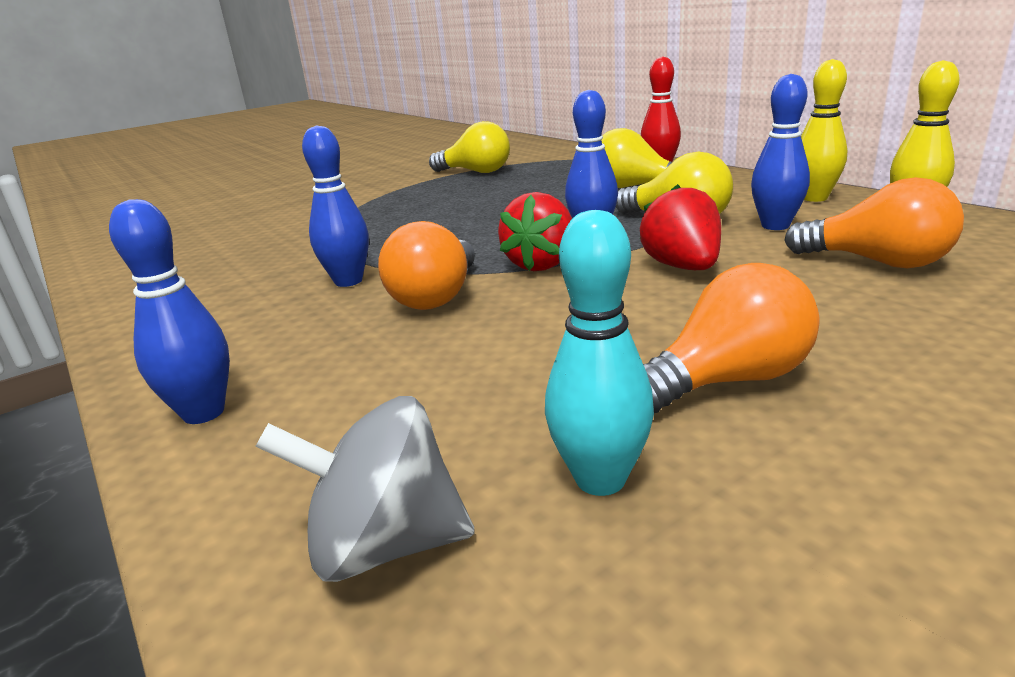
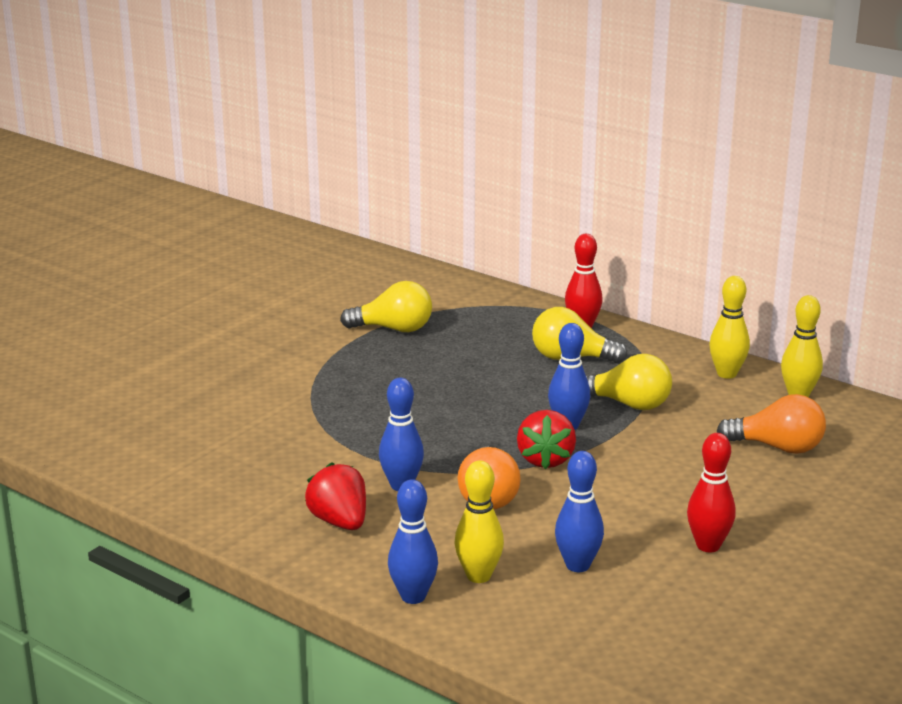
camera: 20 degrees left, 0 degrees up
(326, 392) = (478, 576): none -> yellow bowling pin
(385, 545) = (584, 644): grey spinning top -> none
(600, 479) = (665, 604): turquoise bowling pin -> none
(682, 267) = (651, 458): red strawberry -> red strawberry (339, 522)
(727, 380) = (708, 546): orange light bulb -> red bowling pin
(775, 226) = (704, 410): blue bowling pin -> blue bowling pin (577, 565)

